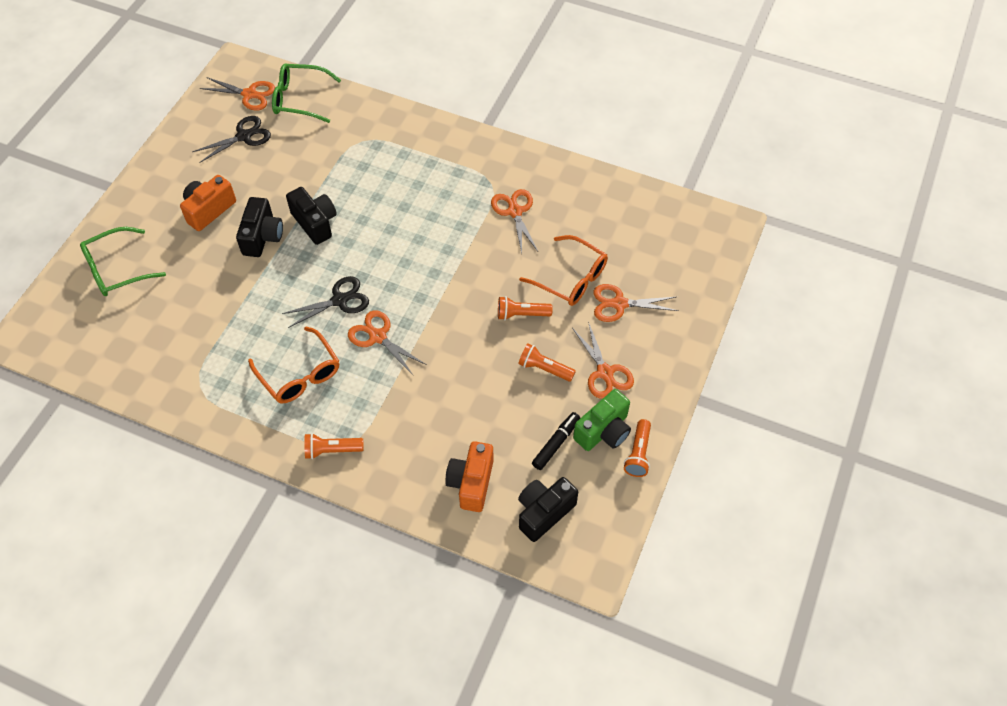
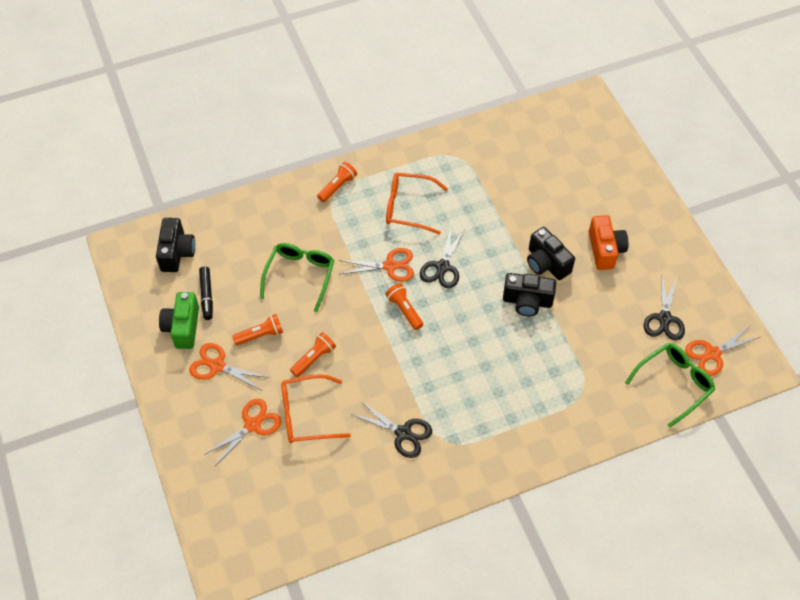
camera: 135 degrees right, 0 degrees up
(117, 269) = (599, 171): green glasses -> green glasses (300, 276)
(471, 483) = (236, 234): orange camera -> none
(515, 212) = (403, 433): orange scissors -> black scissors
(638, 454) = (147, 331): orange flashlight -> orange flashlight (404, 310)

